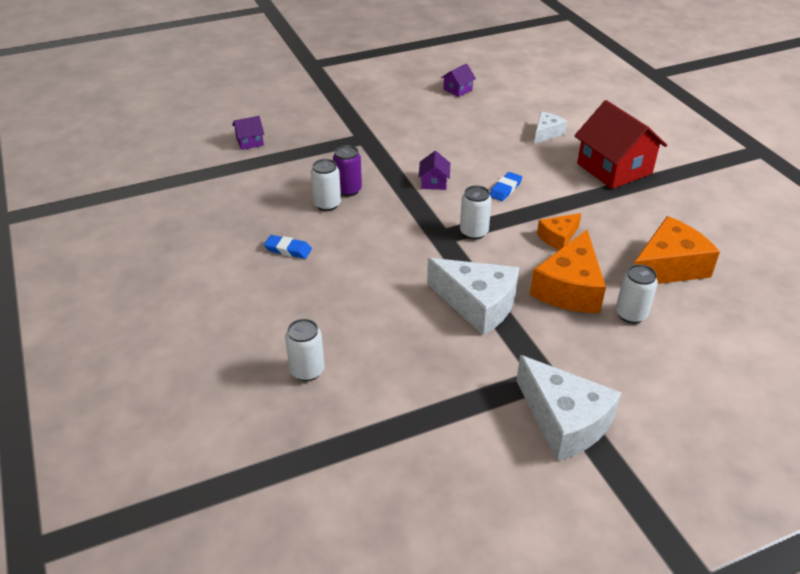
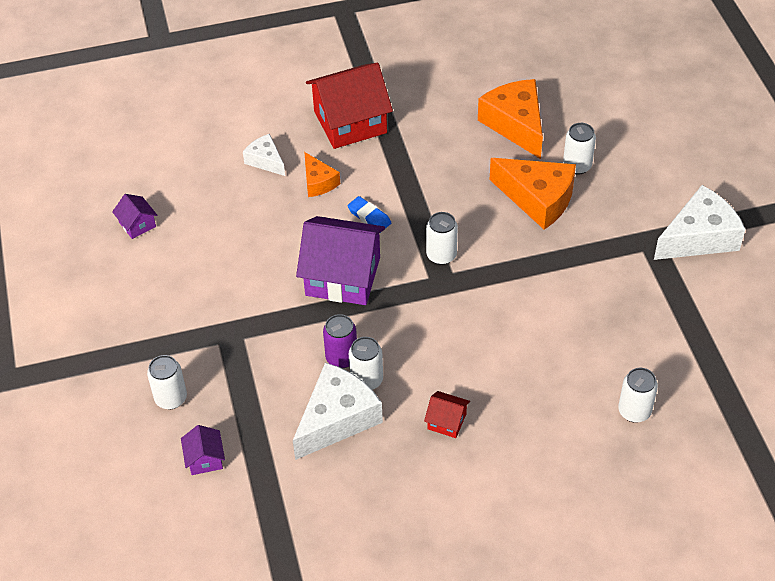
camera: 80 degrees left, 10 degrees up
(288, 249) = (446, 421): blue eraser -> red house
(301, 122) = (171, 398): none -> white can
(434, 182) = (343, 276): purple house -> purple house, size x2.22
(477, 304) = (553, 270): white cheese -> white cheese (337, 419)
(558, 237) = (460, 191): orange cheese -> orange cheese (318, 182)

